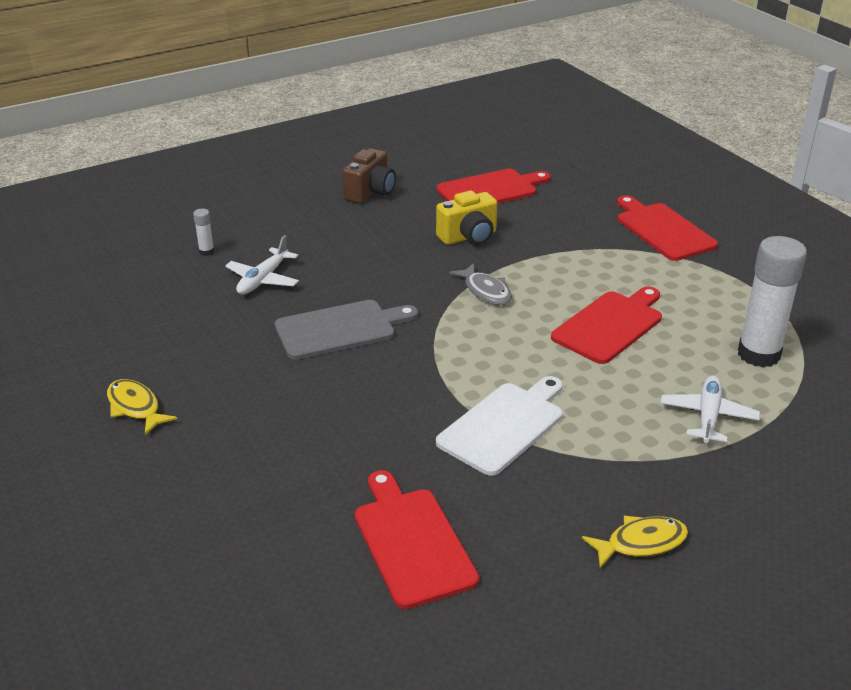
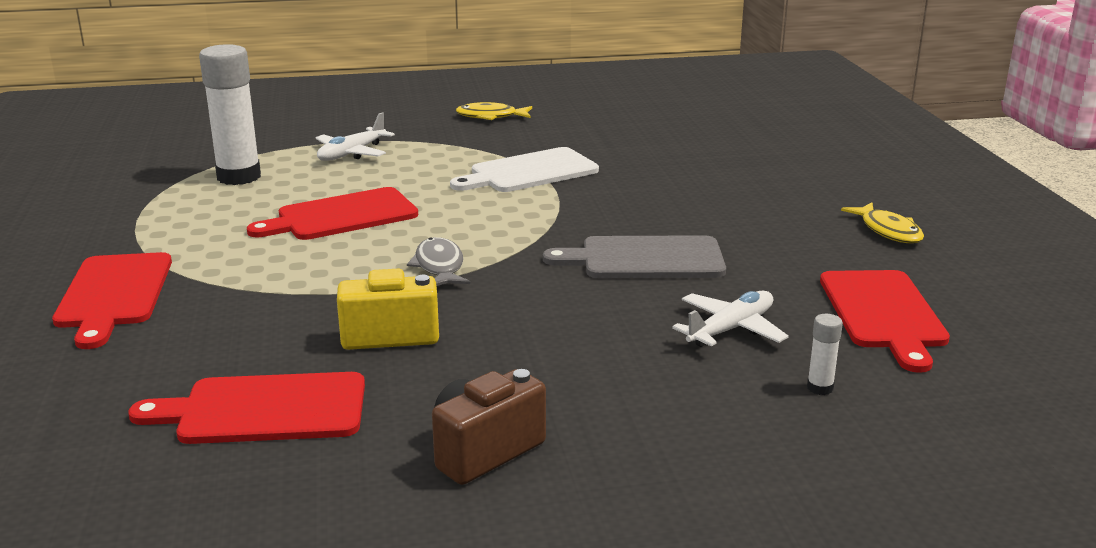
camera: 160 degrees left, 10 degrees down
(411, 542) = (650, 136): red cutting board -> red cutting board (883, 313)

